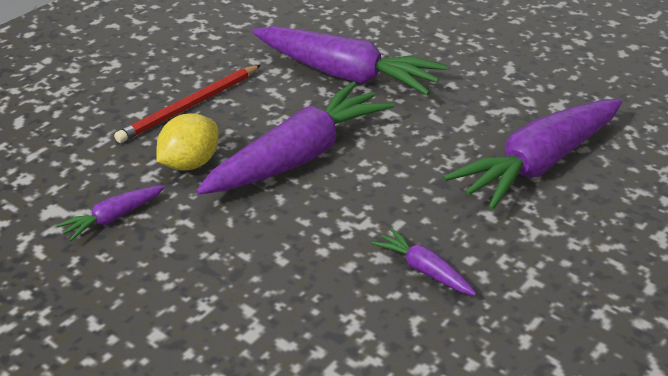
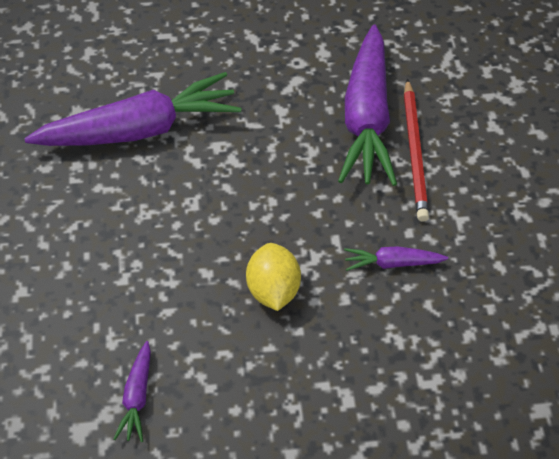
camera: 45 degrees left, 15 degrees up
(189, 106) = (54, 253): red pencil -> red pencil (415, 153)
(190, 163) = (129, 305): yellow lemon -> yellow lemon (273, 291)
(298, 157) = (201, 236): purple carrot -> none

